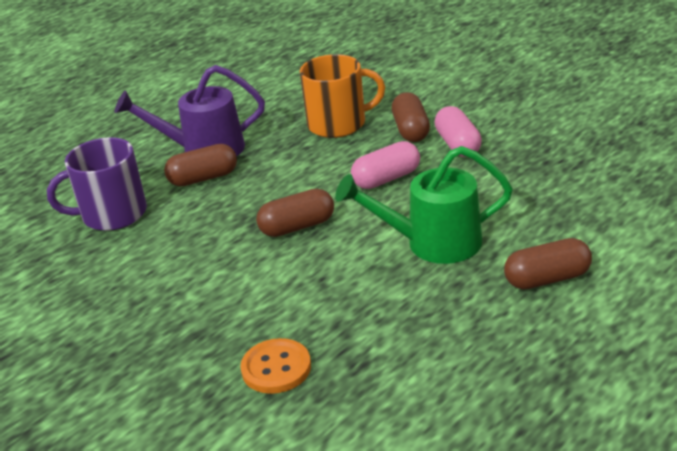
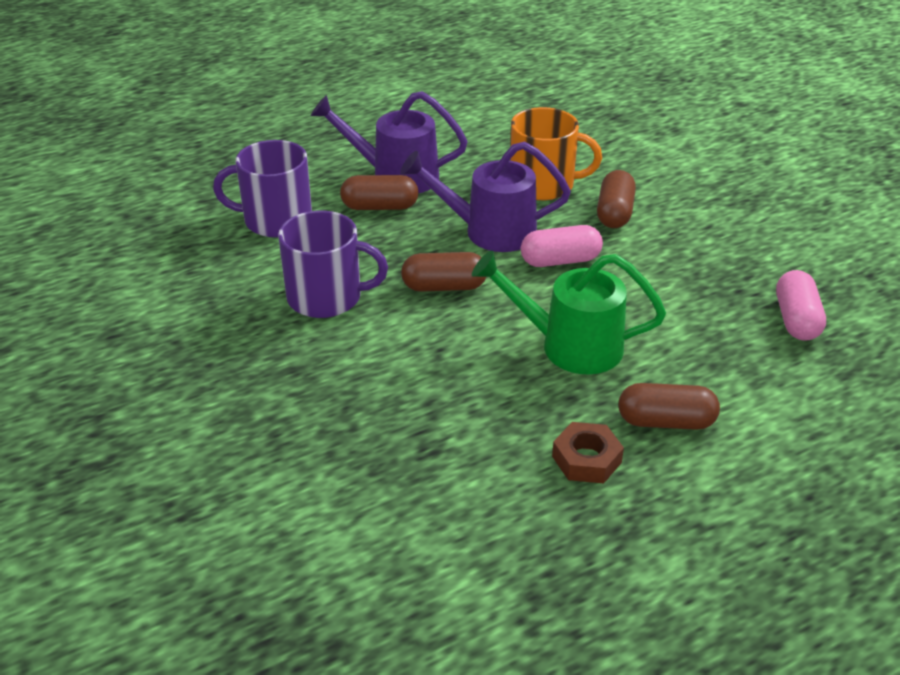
camera: 15 degrees right, 5 degrees up
(195, 265) = (326, 297): none -> purple mug
(276, 368) = (349, 428): orange button -> none
(312, 172) = (488, 231): none -> purple watering can
(458, 145) = (655, 244): pink capsule -> pink capsule (796, 320)
(499, 329) = (586, 459): none -> brown nut

